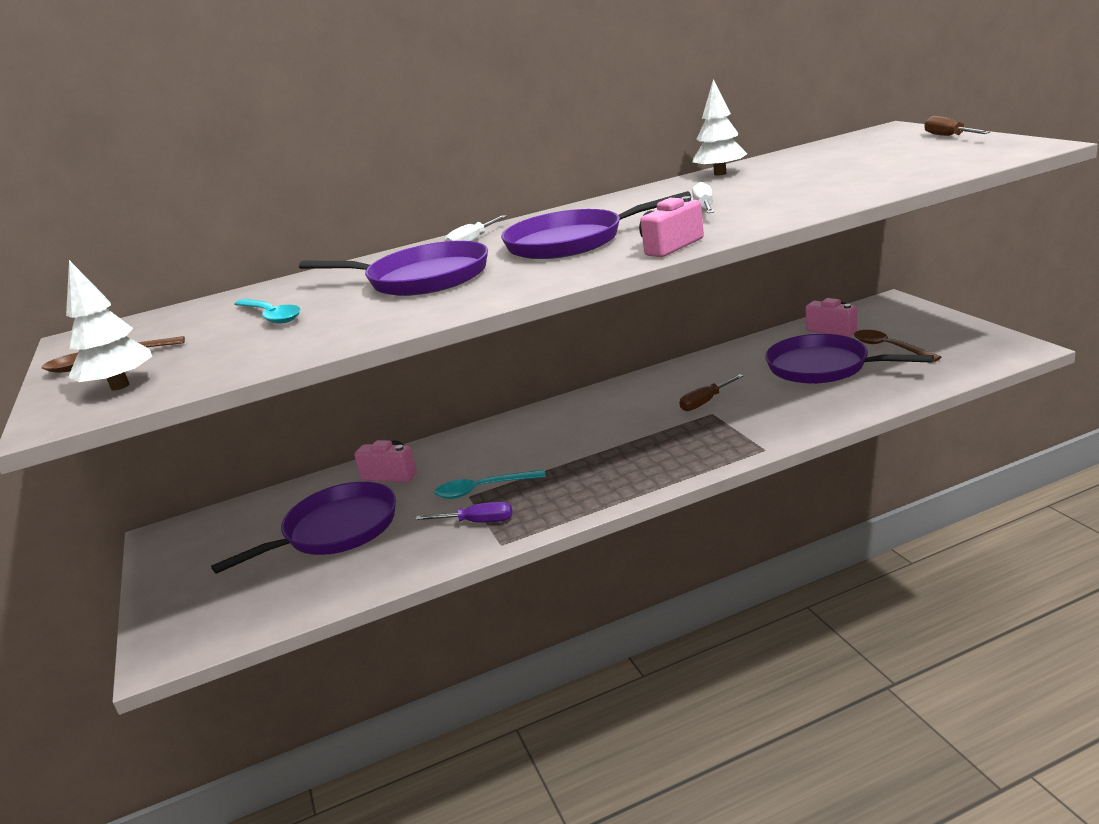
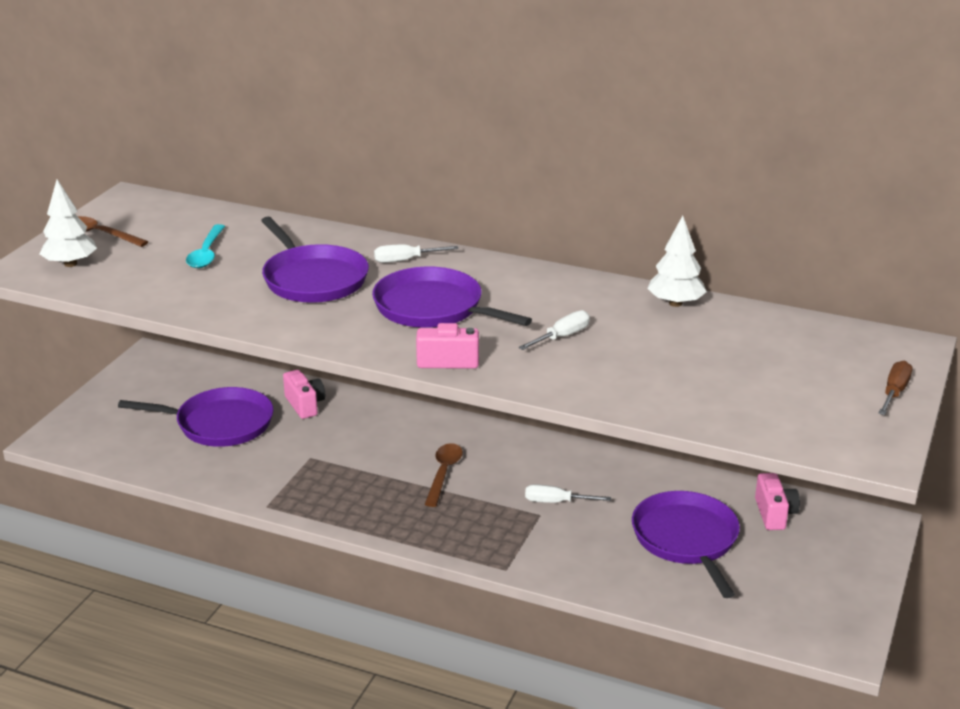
camera: 40 degrees right, 5 degrees up
(478, 522) = (282, 481): purple screwdriver -> none
(483, 489) = (324, 459): turquoise spoon -> none
(705, 402) = (555, 502): brown screwdriver -> white screwdriver
(889, 347) = (768, 564): brown spoon -> brown spoon (444, 473)

